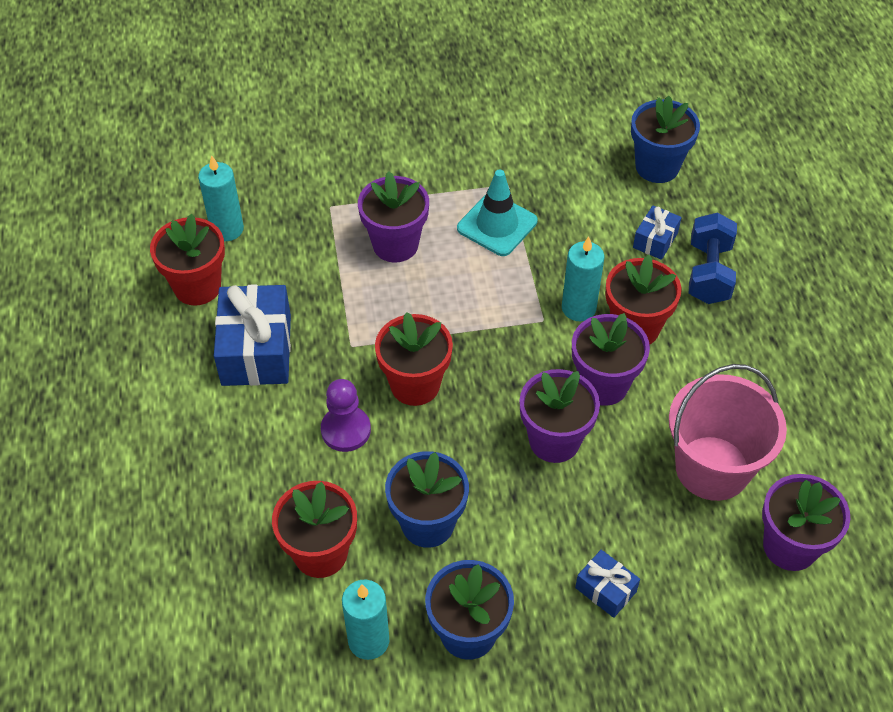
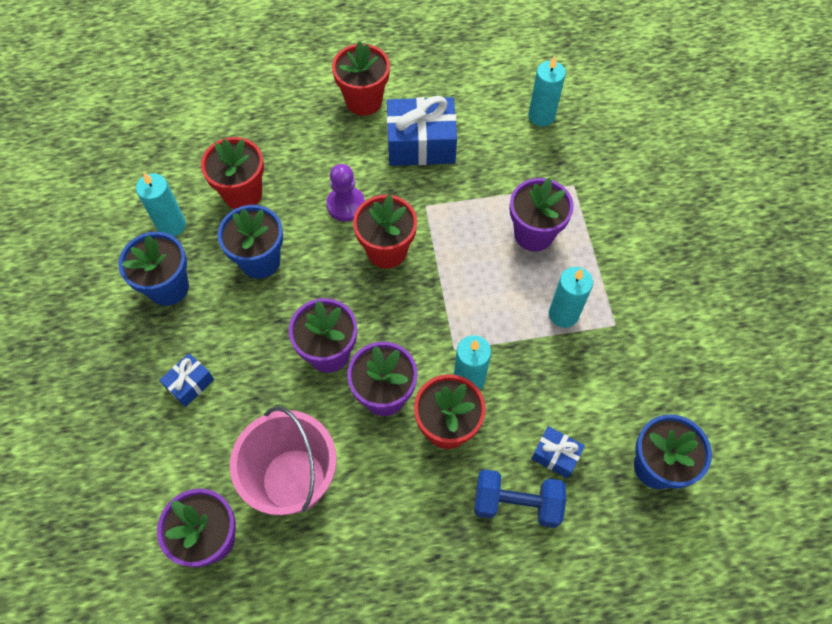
camera: 90 degrees right, 10 degrees up
(197, 287) = (481, 102): red flower pot -> red flower pot (364, 101)
(497, 225) = (563, 314): turquoise traffic cone -> turquoise candle

